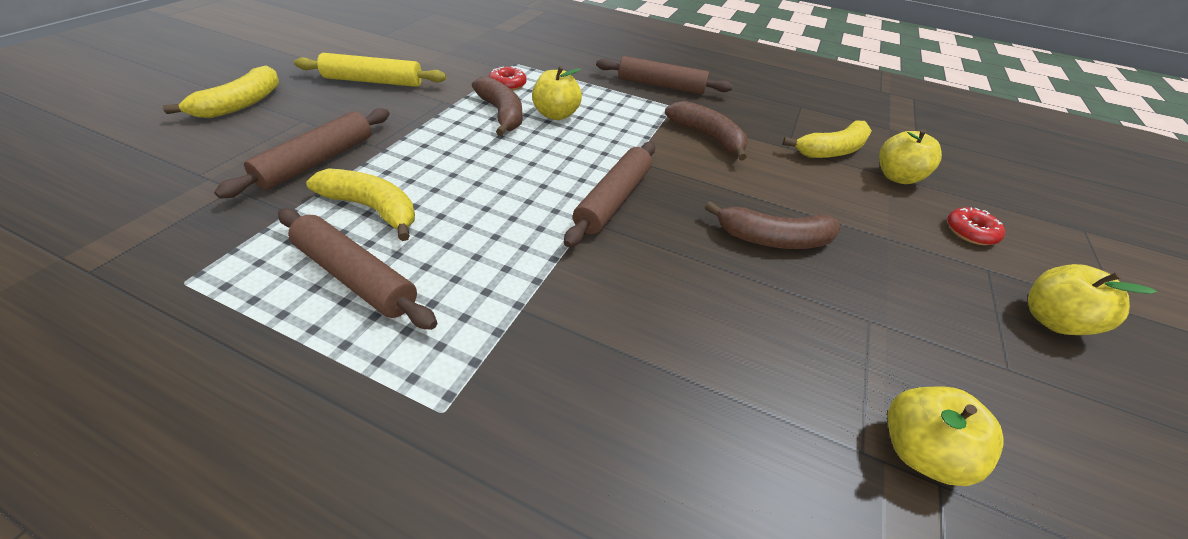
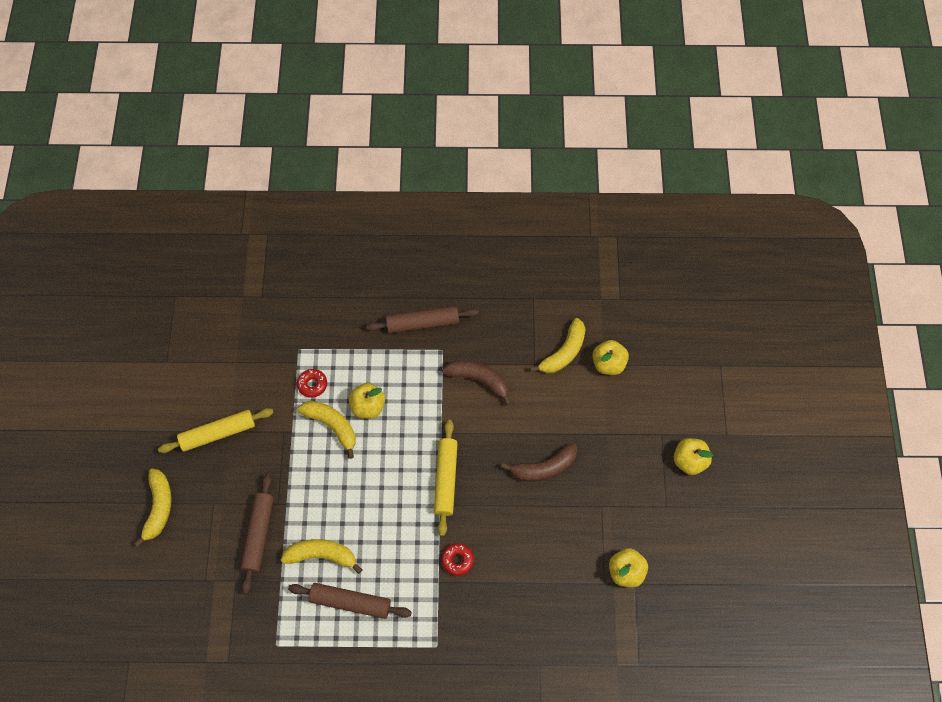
camera: 20 degrees left, 20 degrees up
(501, 114) = (332, 426): brown banana -> yellow banana
(613, 200) = (446, 479): brown rolling pin -> yellow rolling pin
(970, 232) = (653, 403): red donut -> red donut (457, 560)

